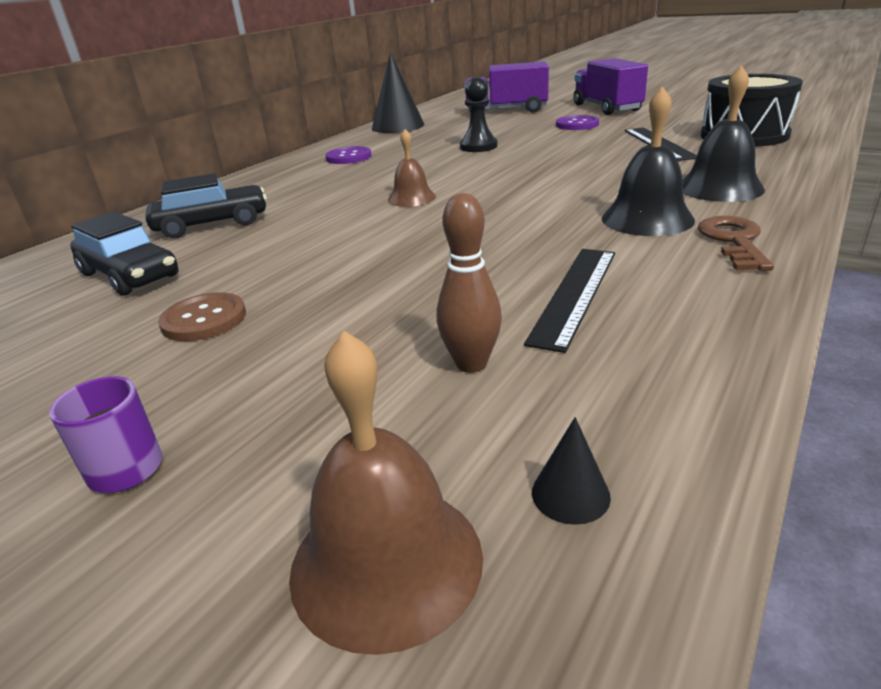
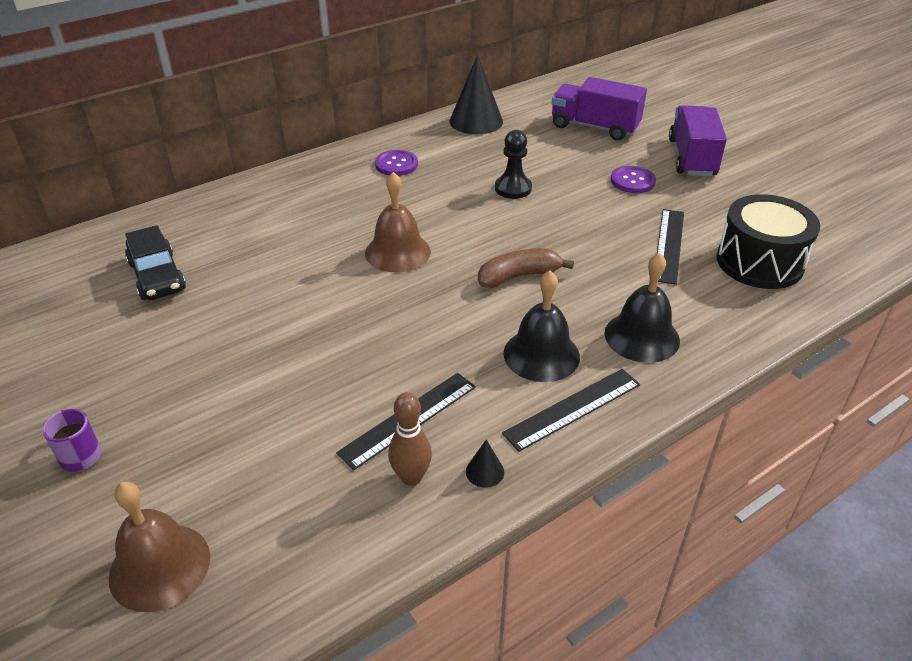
camera: 20 degrees right, 10 degrees up
(204, 319) = (176, 346): brown button -> none
(212, 224) = (238, 231): black car -> none
(411, 198) = (397, 252): brown bell -> brown bell, size x1.56
(471, 364) = (295, 455): brown bowling pin -> brown bowling pin (411, 477)
(553, 184) = (518, 276): none -> brown banana
(570, 494) = (267, 568): black cone -> black cone (485, 471)
(734, 241) = (573, 409): brown key -> black ruler

